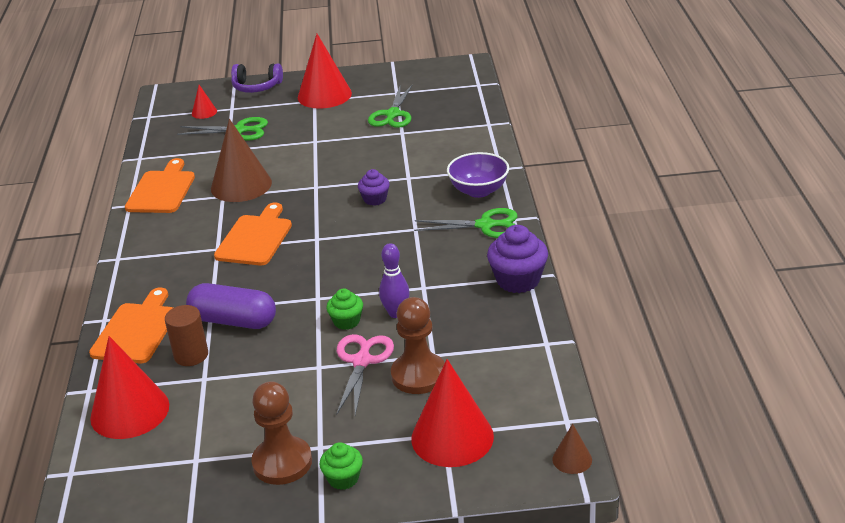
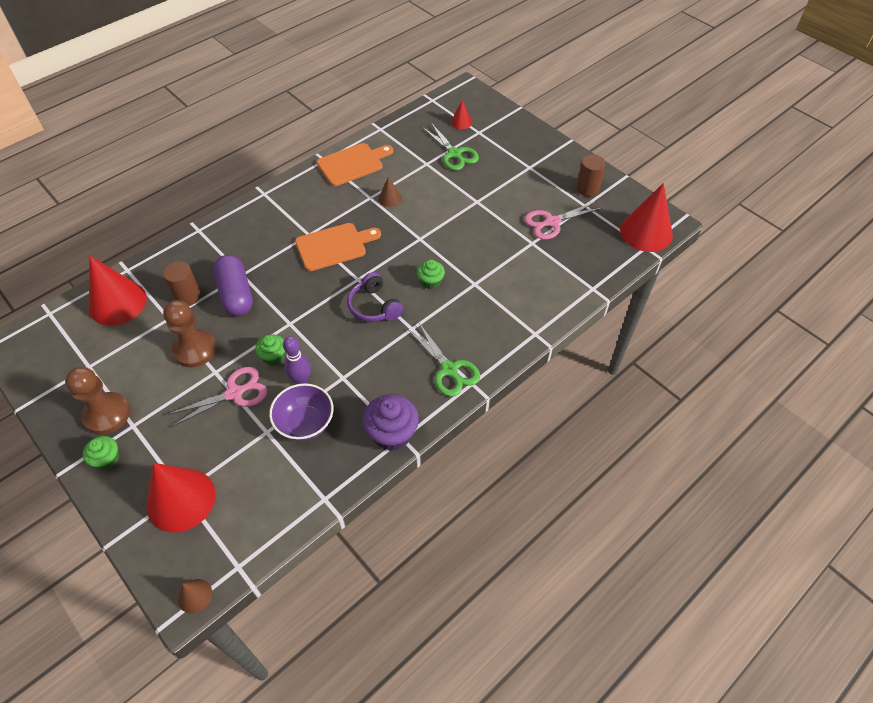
camera: 50 degrees right, 20 degrees up
(136, 330) = (197, 253): orange cutting board -> none
(241, 185) = (389, 198): brown cone -> brown cone, size x0.46
(256, 87) = (518, 126): purple headphones -> purple headphones (374, 306)
(324, 95) = (542, 168): red cone -> red cone (646, 232)
(375, 199) = (430, 281): purple cupcake -> green cupcake
(380, 84) = (587, 188): none -> brown cylinder
(392, 115) = (551, 222): green scissors -> pink scissors
(418, 375) = (238, 437): brown pawn -> brown pawn (195, 349)
(478, 191) = (492, 338): purple bowl -> purple bowl (305, 423)

